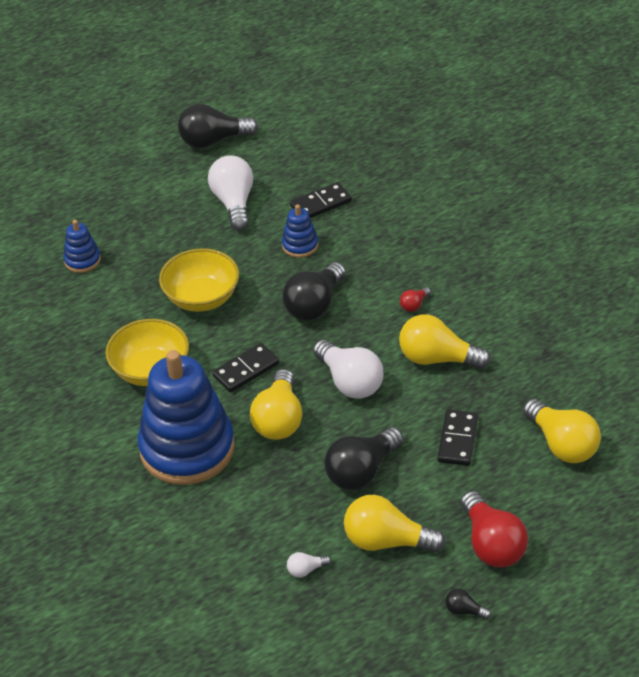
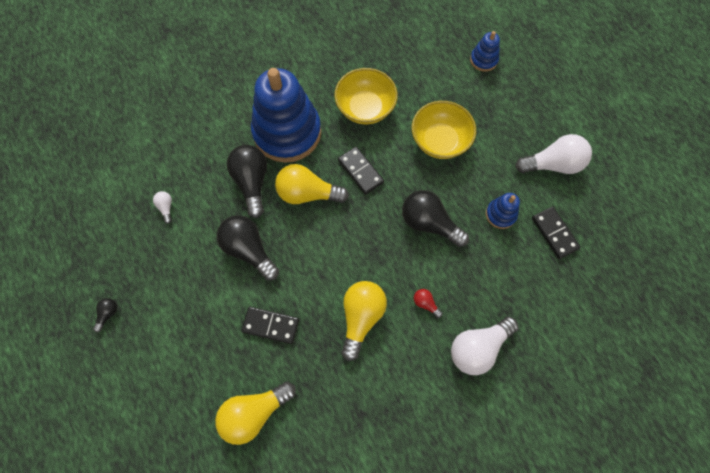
camera: 90 degrees right, 25 degrees up
(213, 140) = (634, 148): black light bulb -> black light bulb (252, 182)
(350, 382) = (341, 246): white light bulb -> white light bulb (478, 347)
(387, 541) = (180, 264): yellow light bulb -> none
(492, 544) = (163, 341): red light bulb -> none

